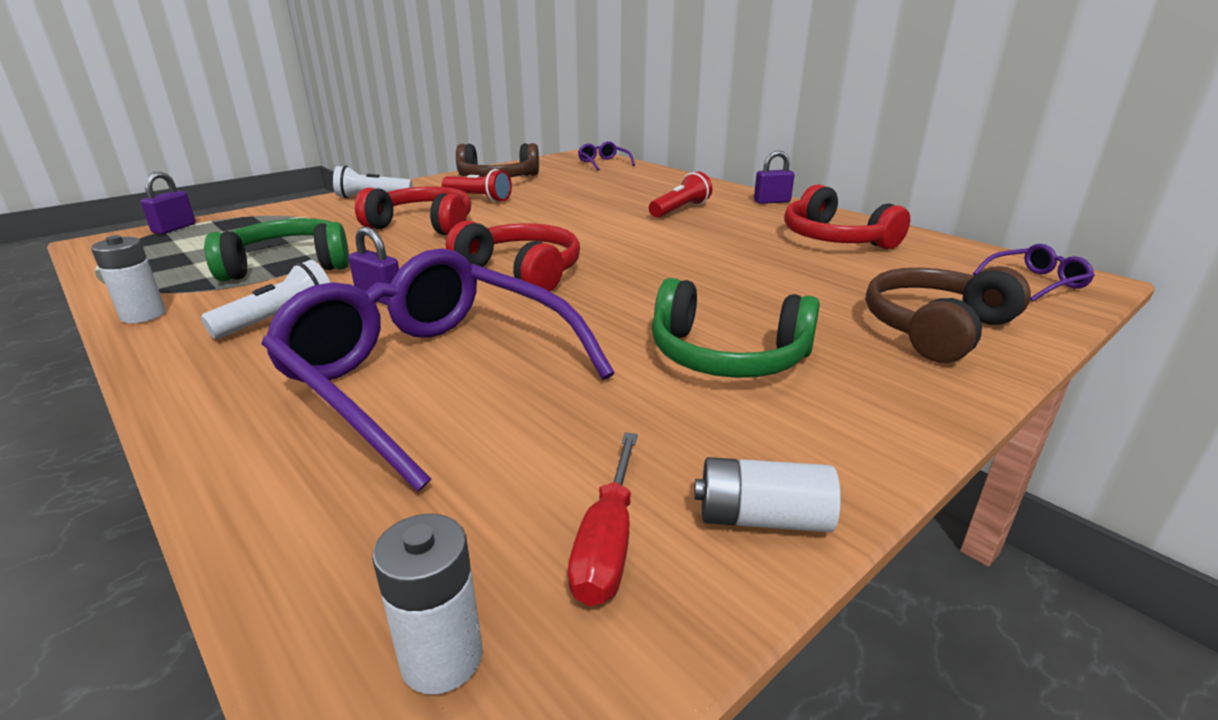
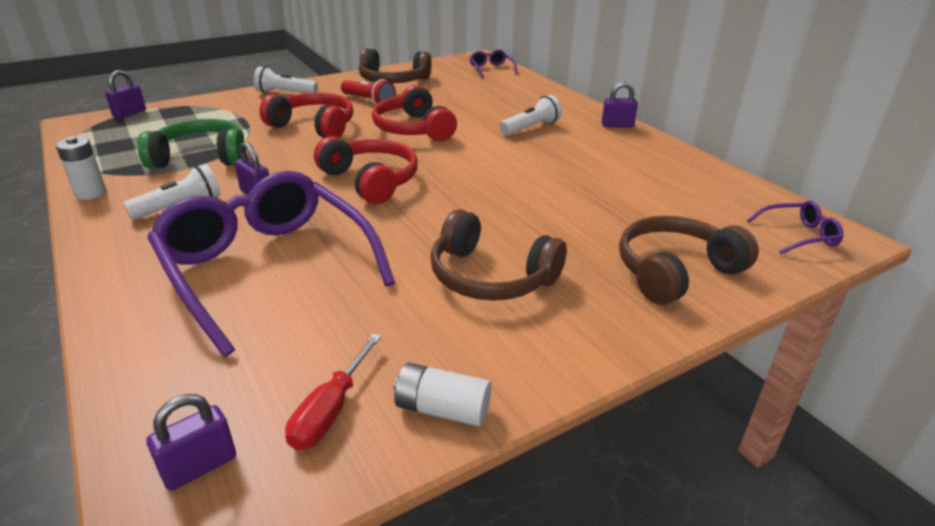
camera: 10 degrees right, 5 degrees up
(441, 658) = (200, 467): white battery -> purple padlock
(680, 210) = (531, 128): red flashlight -> white flashlight
(727, 356) = (490, 277): green headphones -> brown headphones
(834, 239) = (648, 171): red headphones -> red headphones (413, 129)

